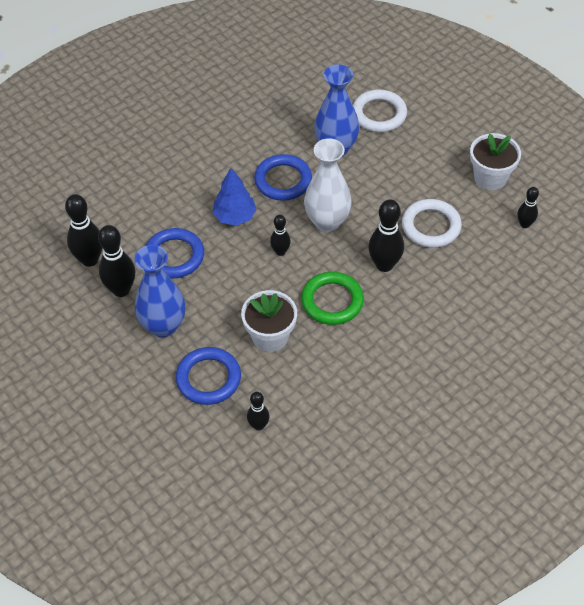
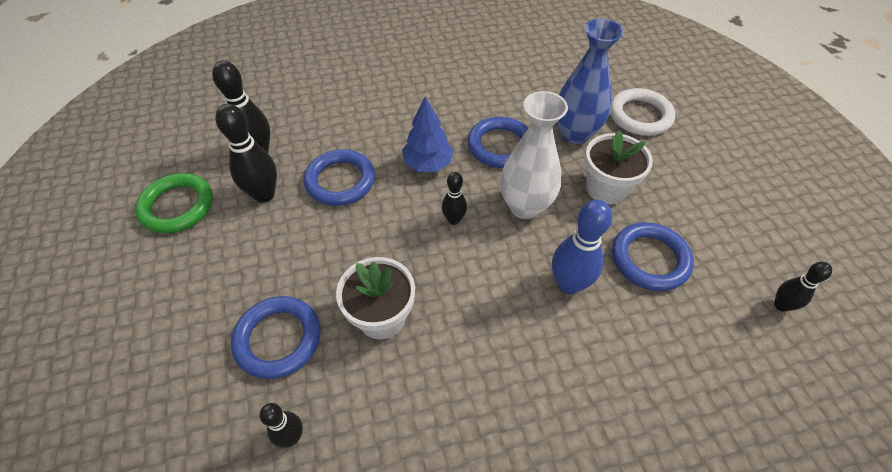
camera: 25 degrees right, 0 degrees up
(163, 326) = (276, 252): blue vase -> none
(332, 301) = (480, 304): green ring -> green ring (177, 206)
(384, 265) = (568, 284): black bowling pin -> blue bowling pin
(431, 226) = (649, 259): white ring -> blue ring
(490, 177) = (751, 228): white flower pot -> white flower pot (606, 188)

